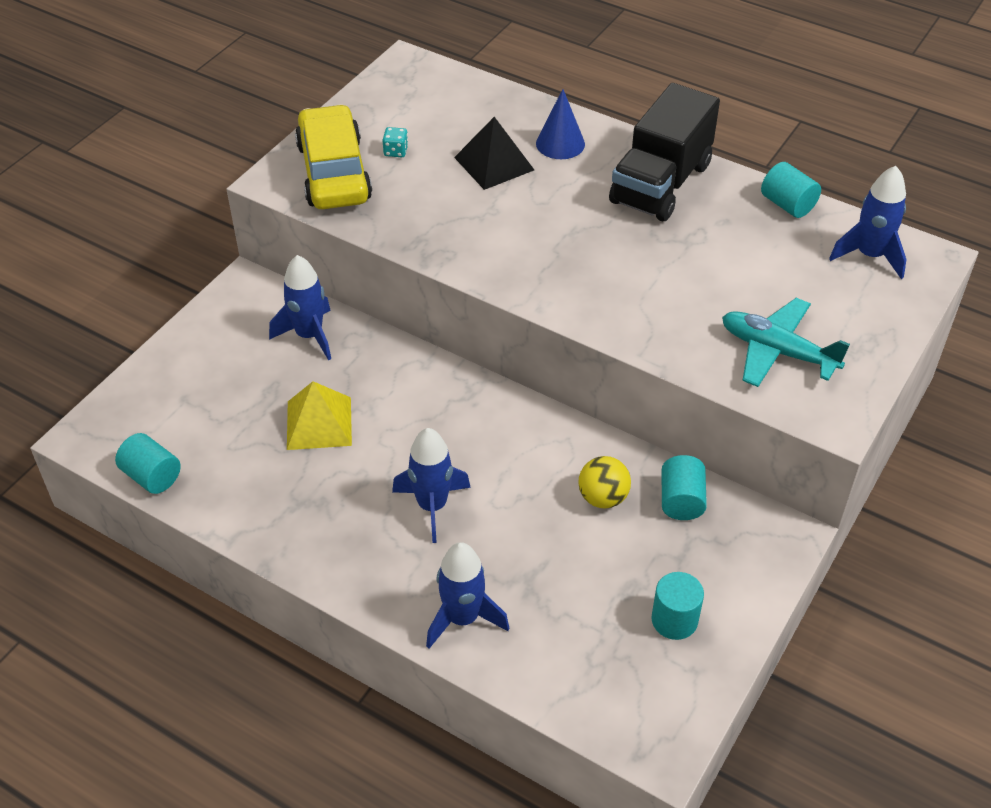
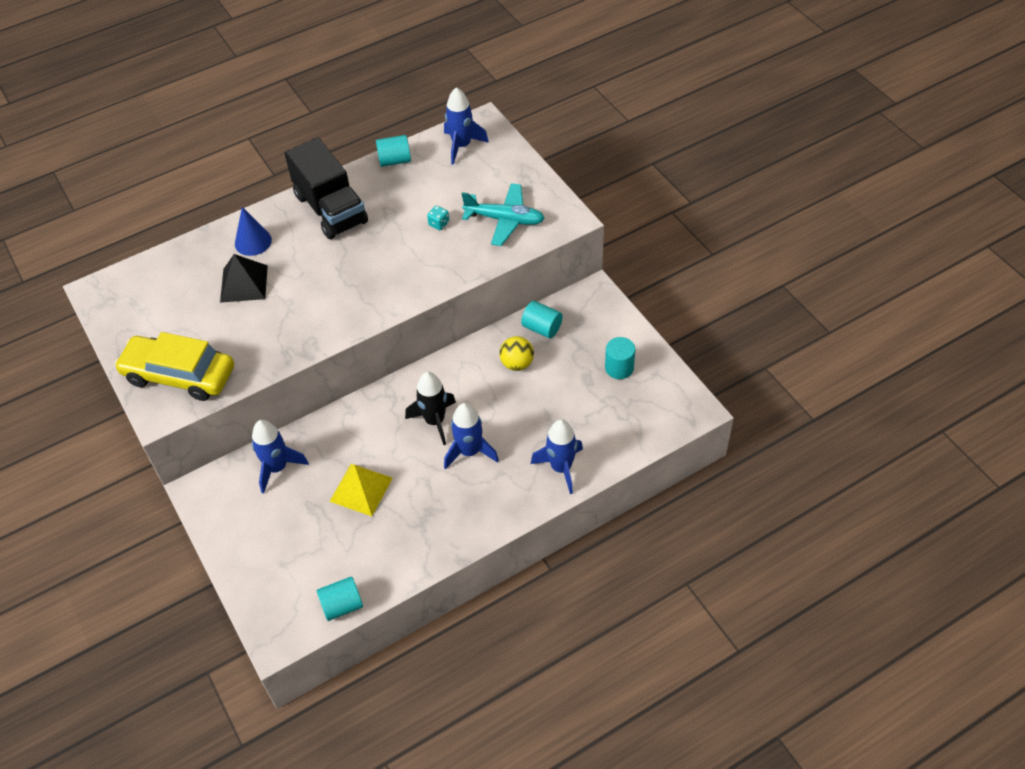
camera: 60 degrees left, 5 degrees up
(396, 151) = (187, 332): turquoise dice -> turquoise dice (439, 224)
(458, 450) = (435, 421): none -> black rocket
(777, 351) = (505, 220): turquoise plane -> turquoise plane turned 135 degrees counterclockwise

